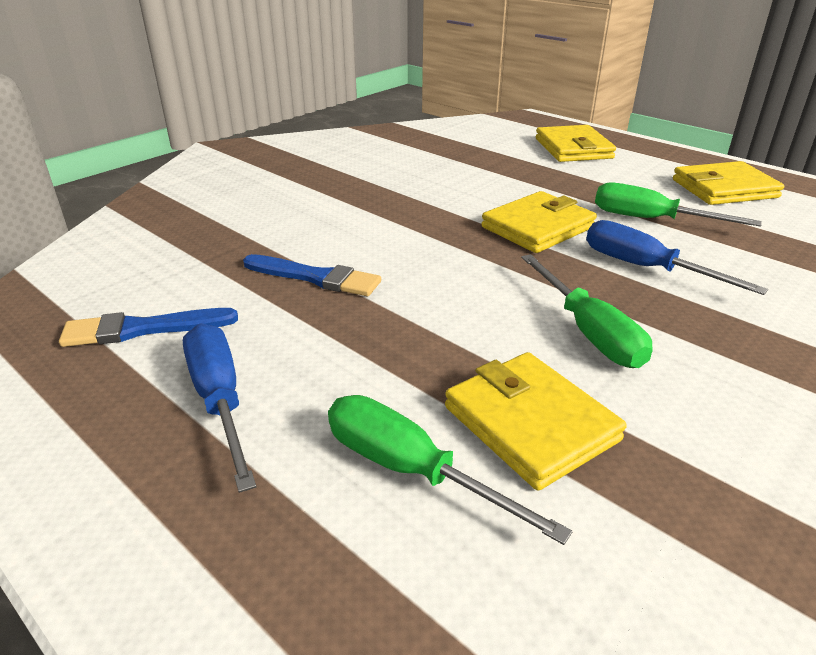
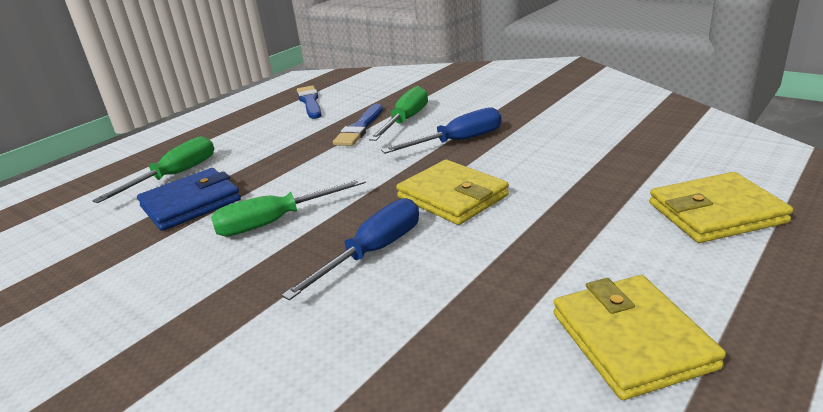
camera: 90 degrees right, 5 degrees down
(220, 400) = (245, 129): blue screwdriver -> blue screwdriver (458, 141)
(530, 423) = (191, 203): yellow wallet -> blue wallet
(650, 219) = (490, 262): green screwdriver -> green screwdriver (406, 120)

